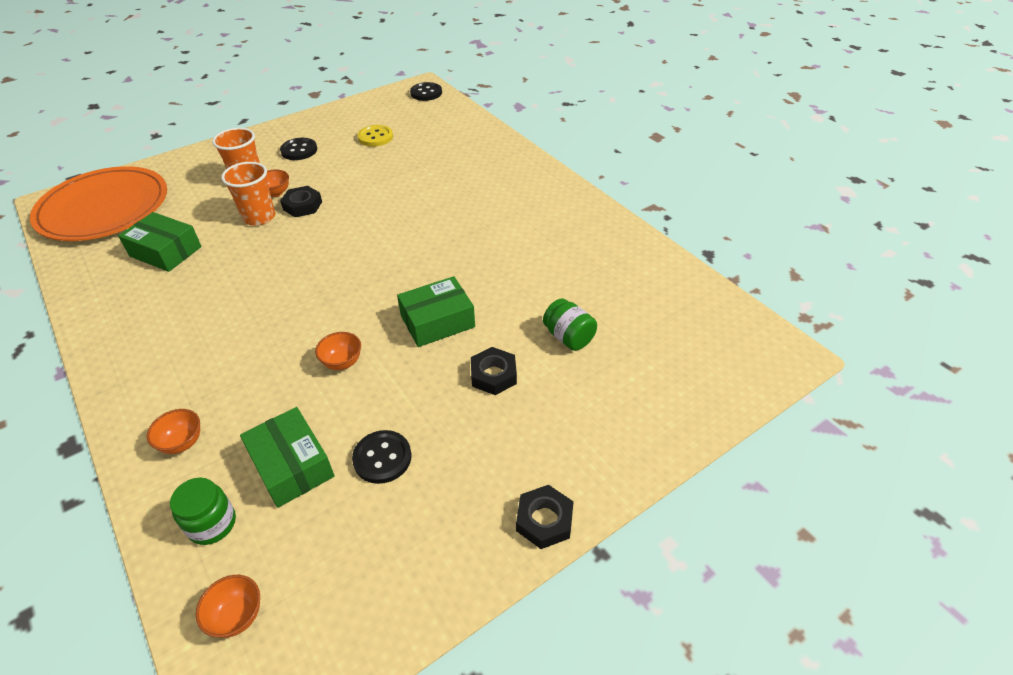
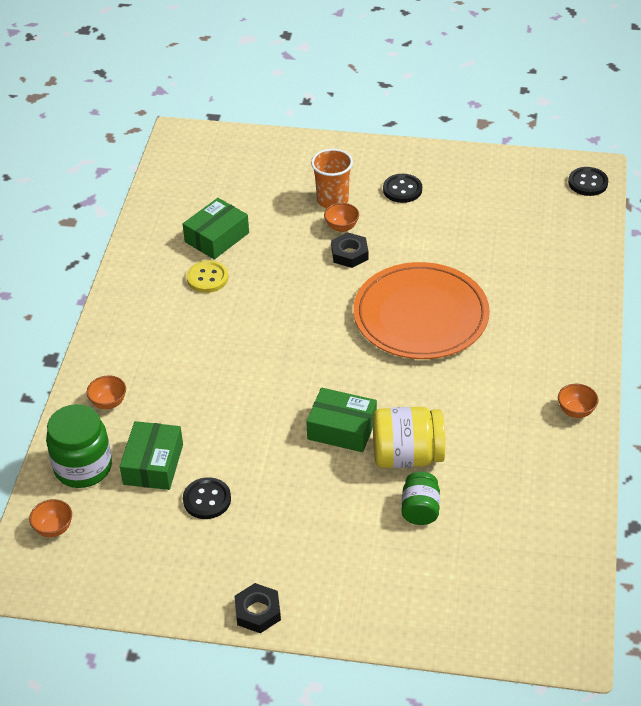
camera: 45 degrees right, 0 degrees up
(104, 208) = (208, 166): orange plate -> orange plate (420, 316)
(165, 251) = (217, 237): green box -> green box turned 60 degrees clockwise
(212, 524) = (83, 467): green jar -> green jar, size x1.64
(259, 217) = (307, 245): orange cup -> none
(342, 362) = (247, 414): orange bowl -> orange bowl (576, 411)
(375, 137) = (482, 212): yellow button -> yellow button (207, 278)
(493, 375) = (334, 497): black nut -> none
(511, 307) = (407, 456): none -> yellow jar

